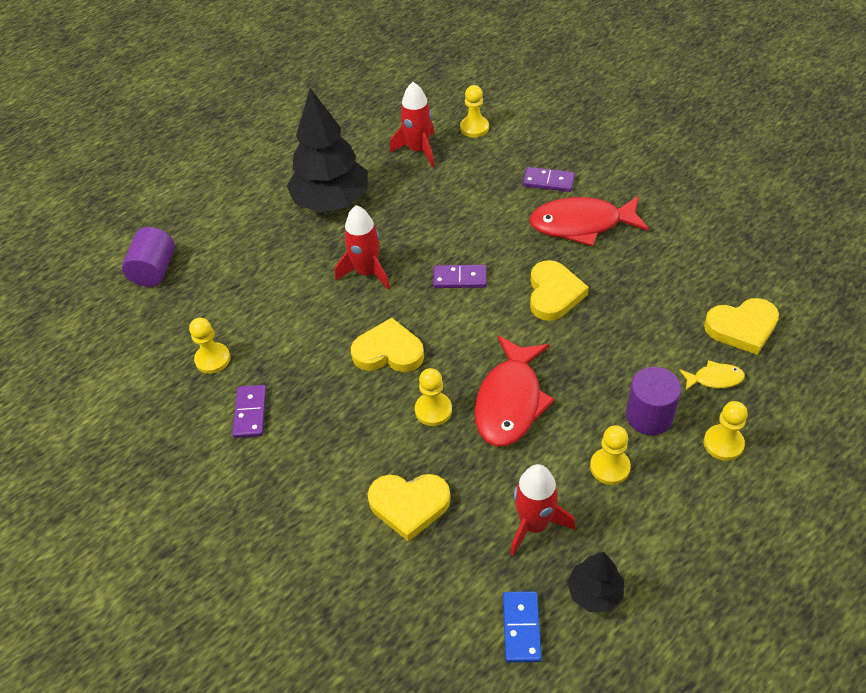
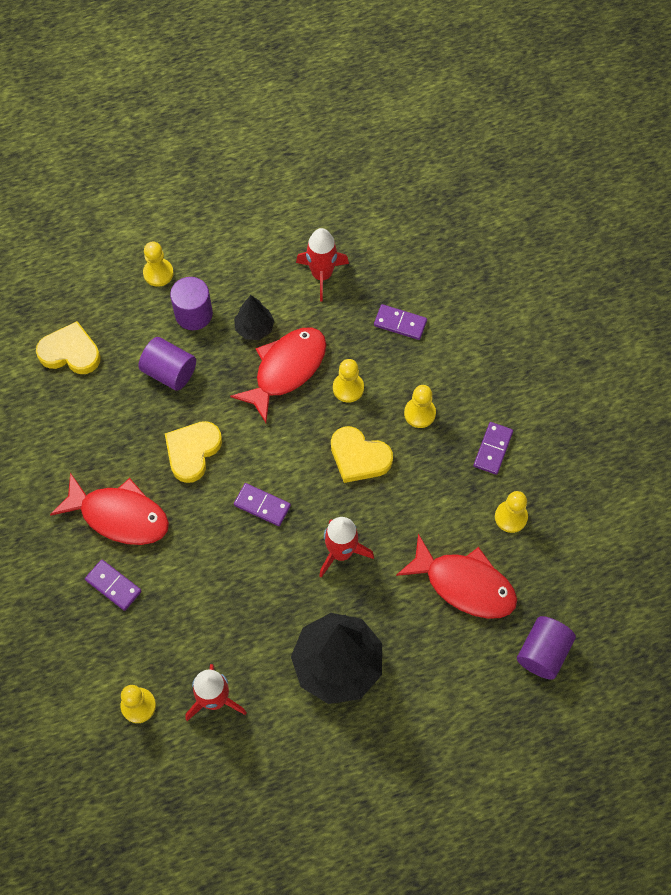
camera: 160 degrees left, 15 degrees up
(242, 291) = (464, 584): none -> red fish
(409, 505) = (400, 323): yellow heart -> purple domino
(521, 627) = (366, 219): blue domino -> none
(594, 592) = (309, 220): black tree -> black tree (254, 328)
(609, 467) = (247, 290): yellow pawn -> yellow pawn (419, 413)
(629, 350) = (169, 372): none -> purple cylinder
(714, 379) = (125, 321): yellow fish -> none

